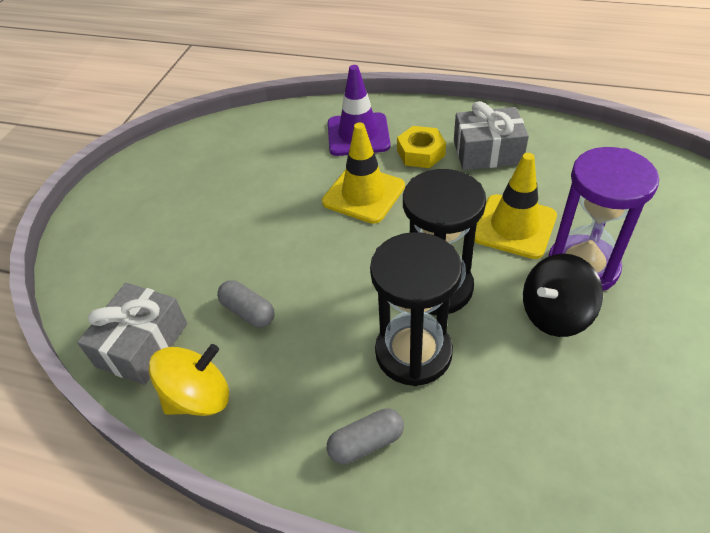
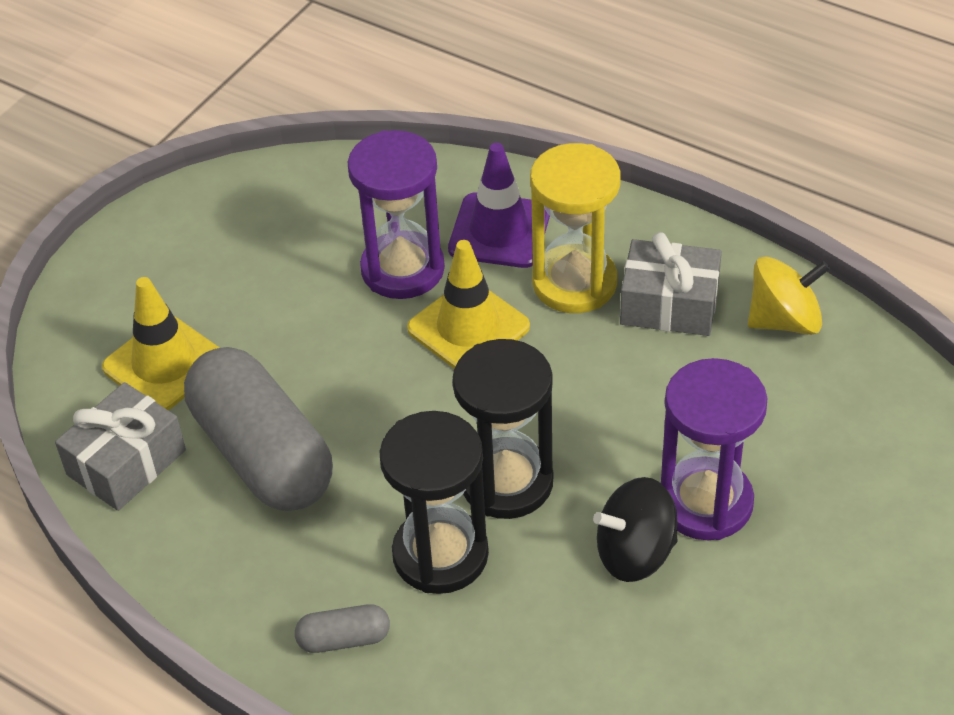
camera: 15 degrees right, 0 degrees up
(198, 397) = (175, 540): yellow spinning top -> yellow spinning top (784, 320)
(248, 311) = (262, 453): grey capsule -> grey capsule, size x2.36
(304, 169) = (402, 269): none -> purple hourglass
(420, 153) = (574, 283): yellow nut -> yellow hourglass
(514, 226) = (647, 425): yellow traffic cone -> yellow traffic cone (164, 364)

